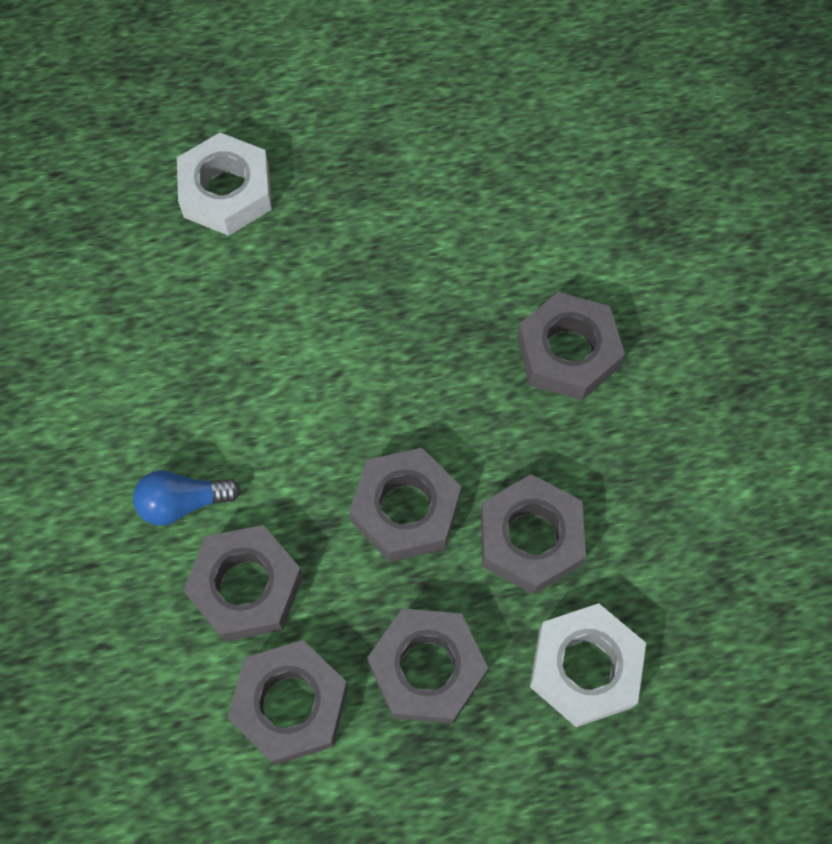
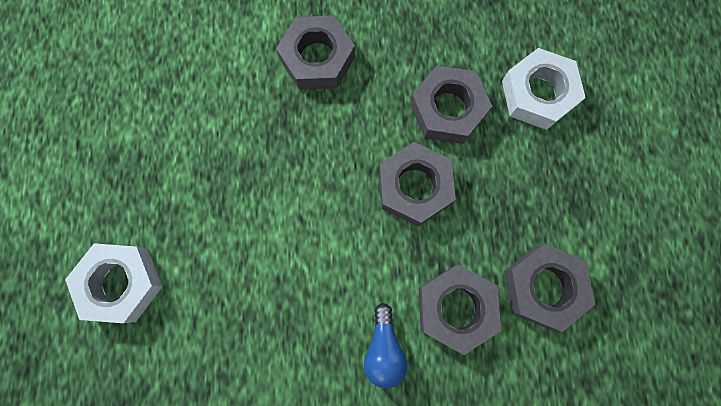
camera: 80 degrees left, 10 degrees up
(427, 669) = (528, 192): grey nut -> none

